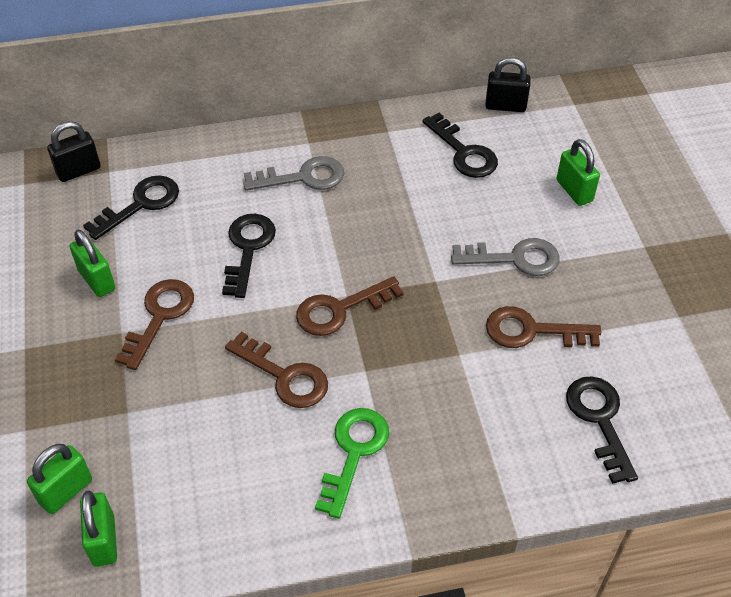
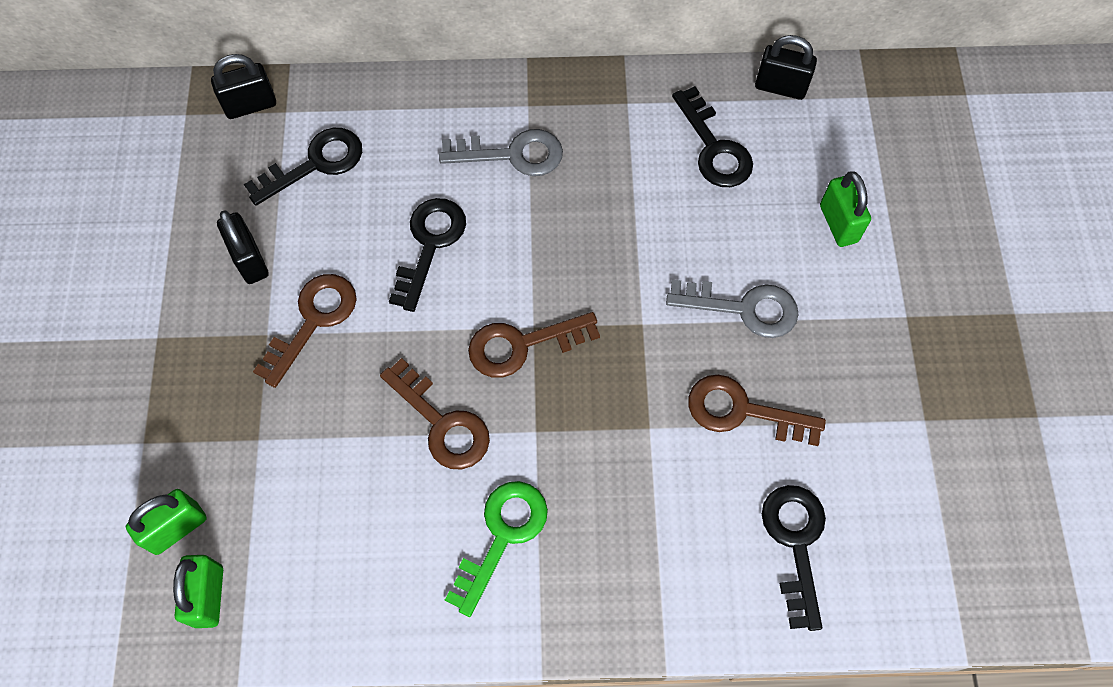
camera: 10 degrees right, 15 degrees up
(97, 280) = (250, 260): green padlock -> black padlock

